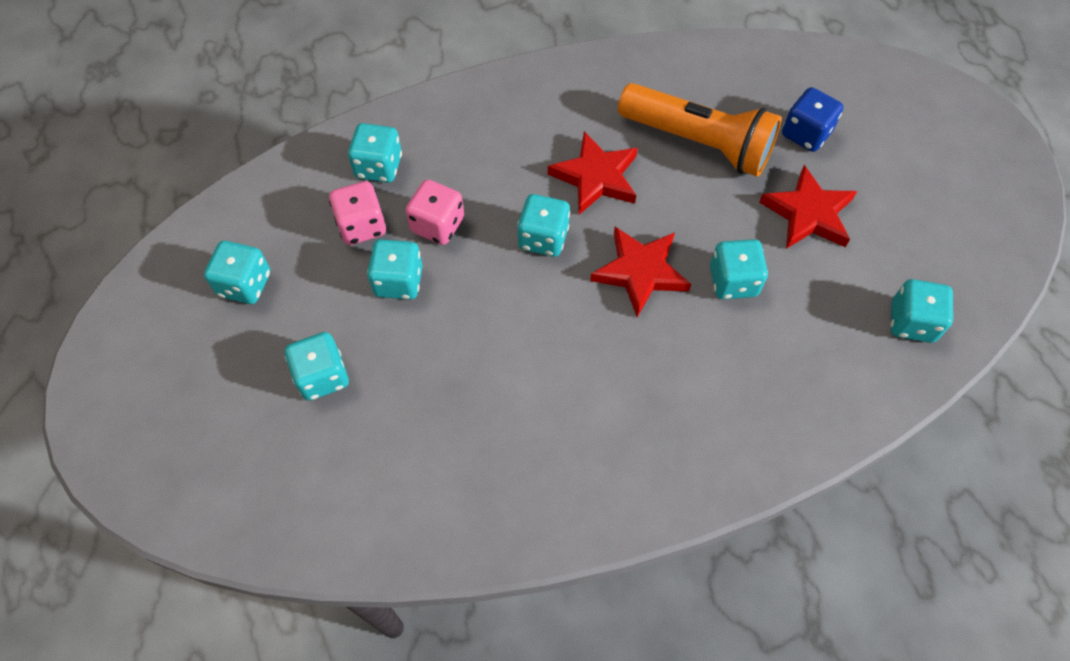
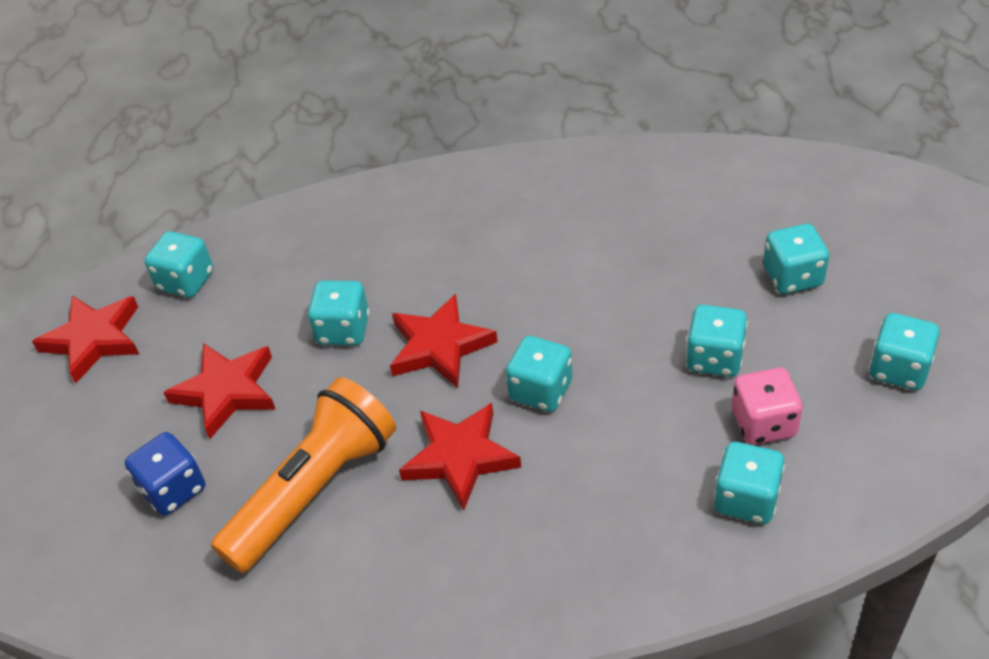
camera: 165 degrees left, 15 degrees down
(437, 225) = (667, 416): pink dice -> none
(698, 143) = (314, 490): orange flashlight -> orange flashlight turned 90 degrees clockwise
(958, 251) = (93, 340): none -> red star

